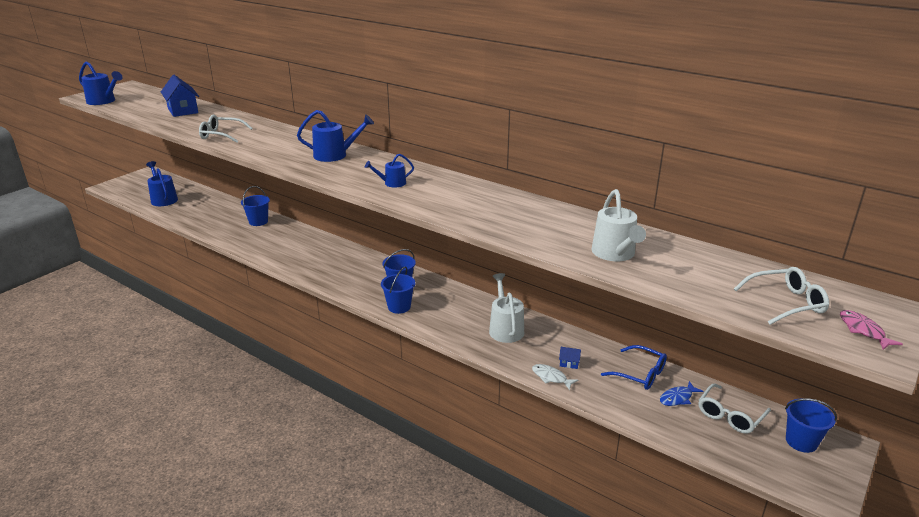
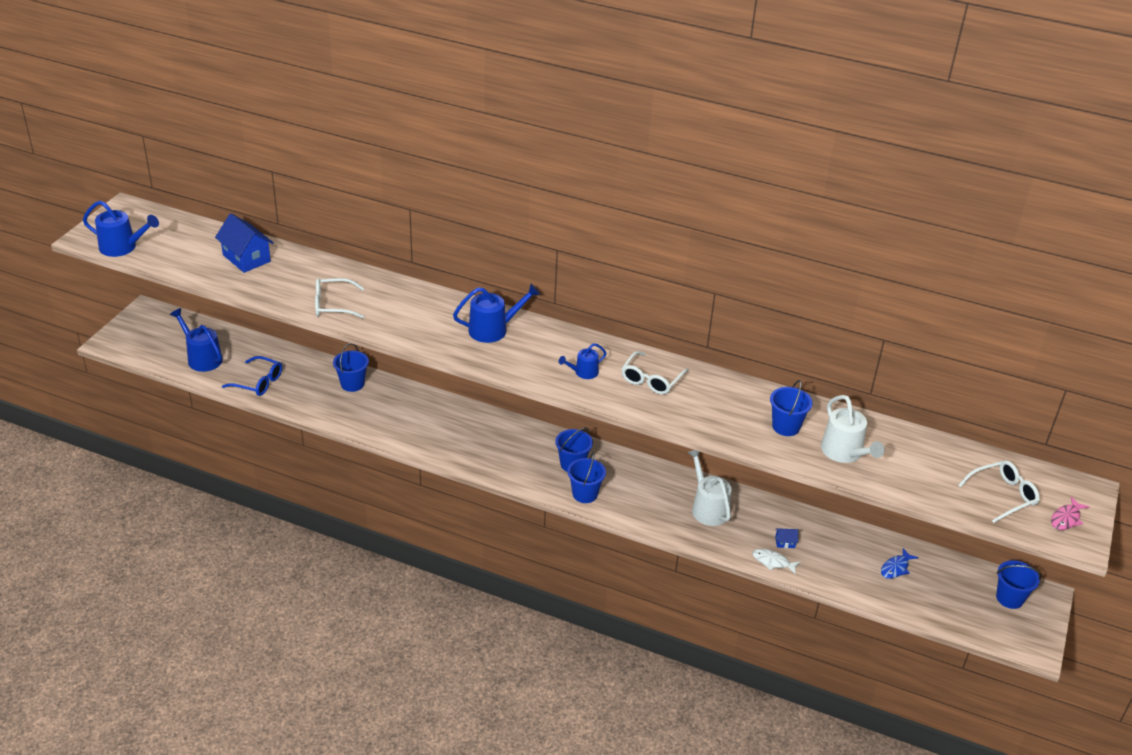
camera: 15 degrees left, 10 degrees up
(562, 231) = (786, 426): none -> blue bucket
(640, 374) = (855, 545): blue glasses -> blue glasses (258, 382)
(730, 415) = (945, 580): white glasses -> white glasses (651, 380)
(863, 330) = (1066, 519): pink fish -> pink fish turned 105 degrees counterclockwise

